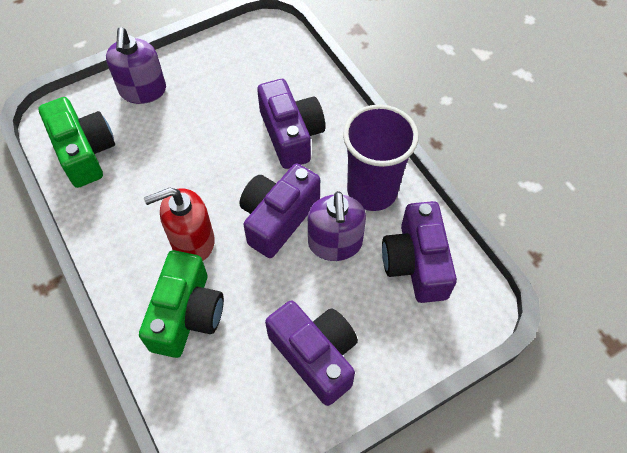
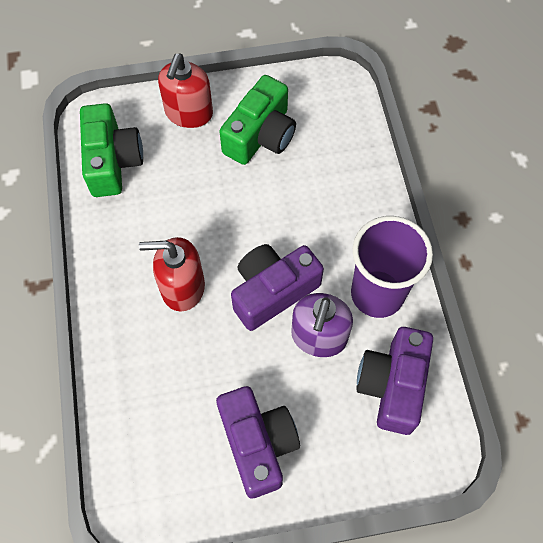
camera: 20 degrees right, 5 degrees up
(143, 91) = (189, 113): purple soap dispenser -> red soap dispenser
(187, 314) = (152, 359): green camera -> green camera (260, 135)
(291, 134) = (318, 206): purple camera -> none

